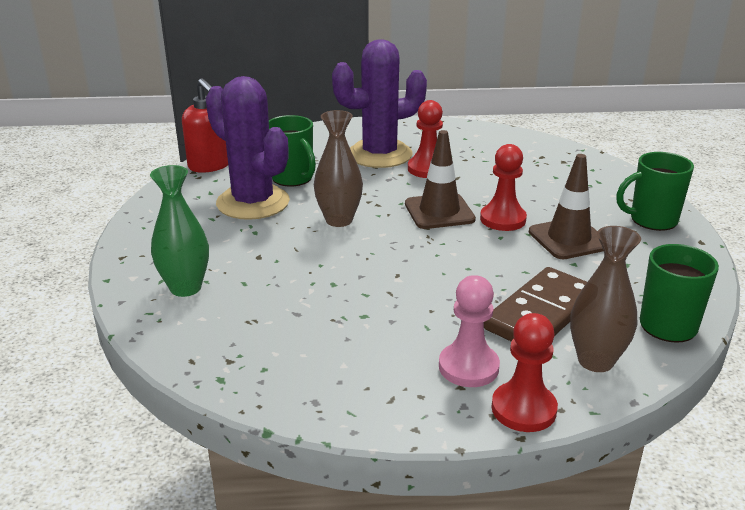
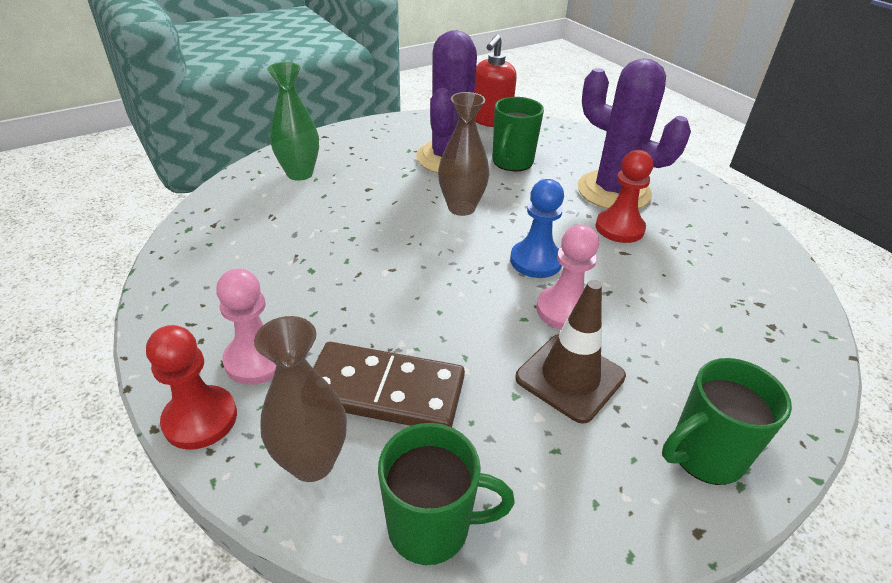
camera: 60 degrees right, 10 degrees up
(439, 212) = (536, 261): brown traffic cone -> blue pawn
(503, 219) = (564, 310): red pawn -> pink pawn
(652, 220) = (704, 455): green mug -> green mug turned 75 degrees counterclockwise

